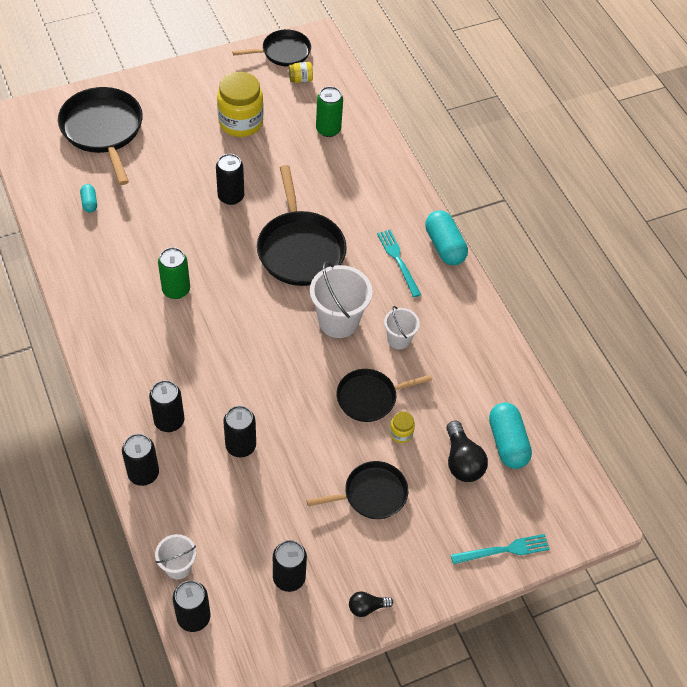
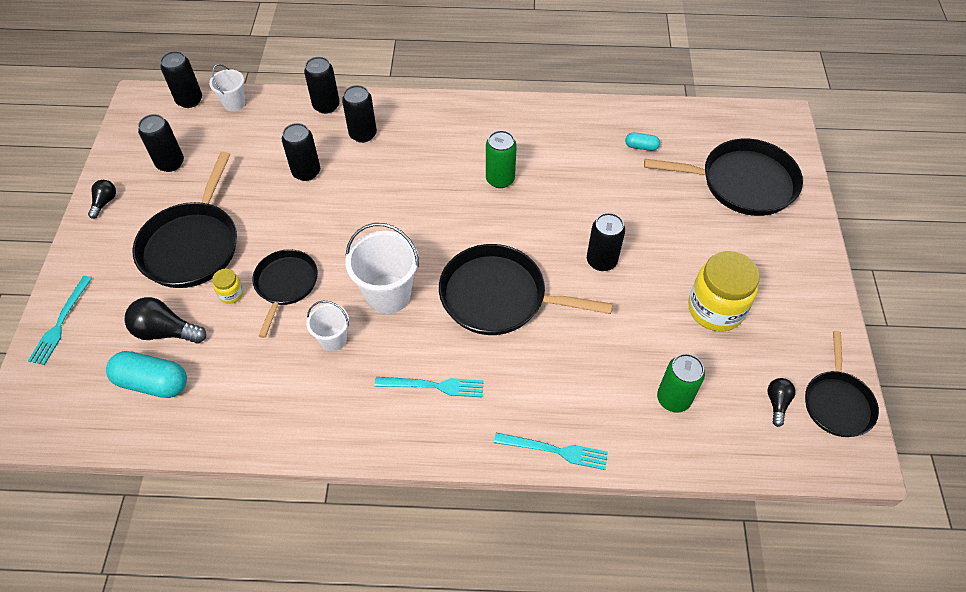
camera: 120 degrees right, 0 degrees up
(300, 79) = (777, 403): yellow jar -> black light bulb
(371, 494) = (192, 245): black pan -> black pan, size x1.61
(403, 179) = (555, 450): none -> turquoise fork
(444, 246) = (428, 447): turquoise capsule -> none

